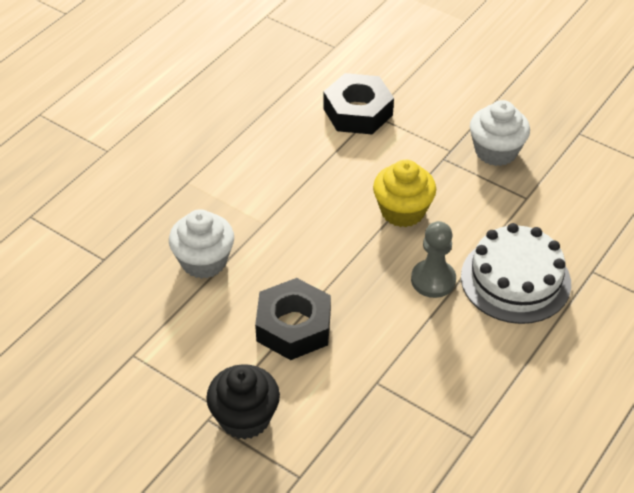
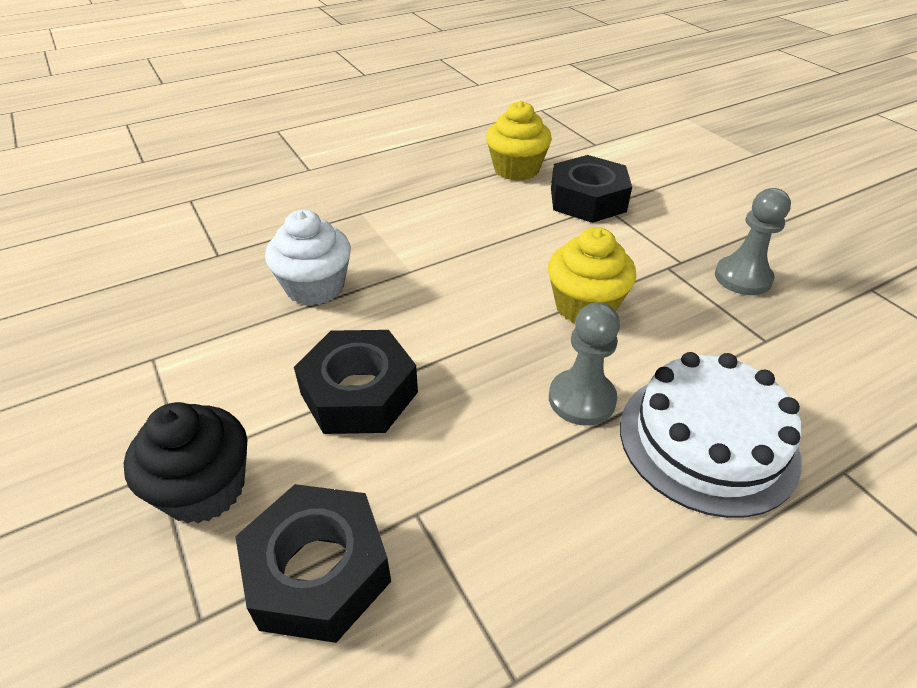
camera: 25 degrees right, 5 degrees down
(284, 96) = (516, 169): none -> yellow cupcake
(344, 431) = (318, 571): none -> black nut
(496, 151) = (742, 278): white cupcake -> grey pawn

